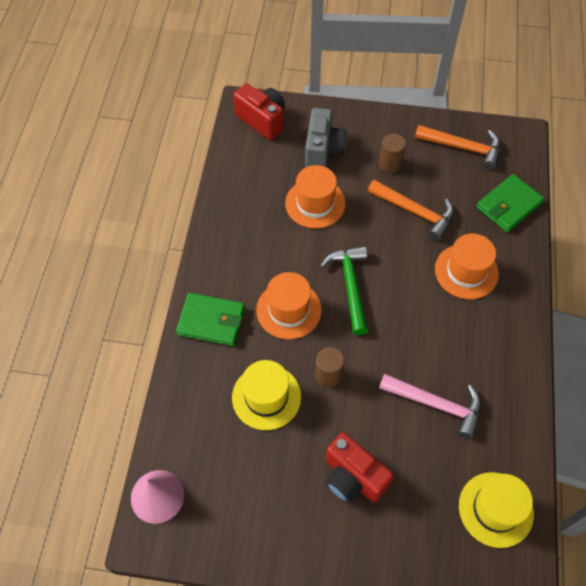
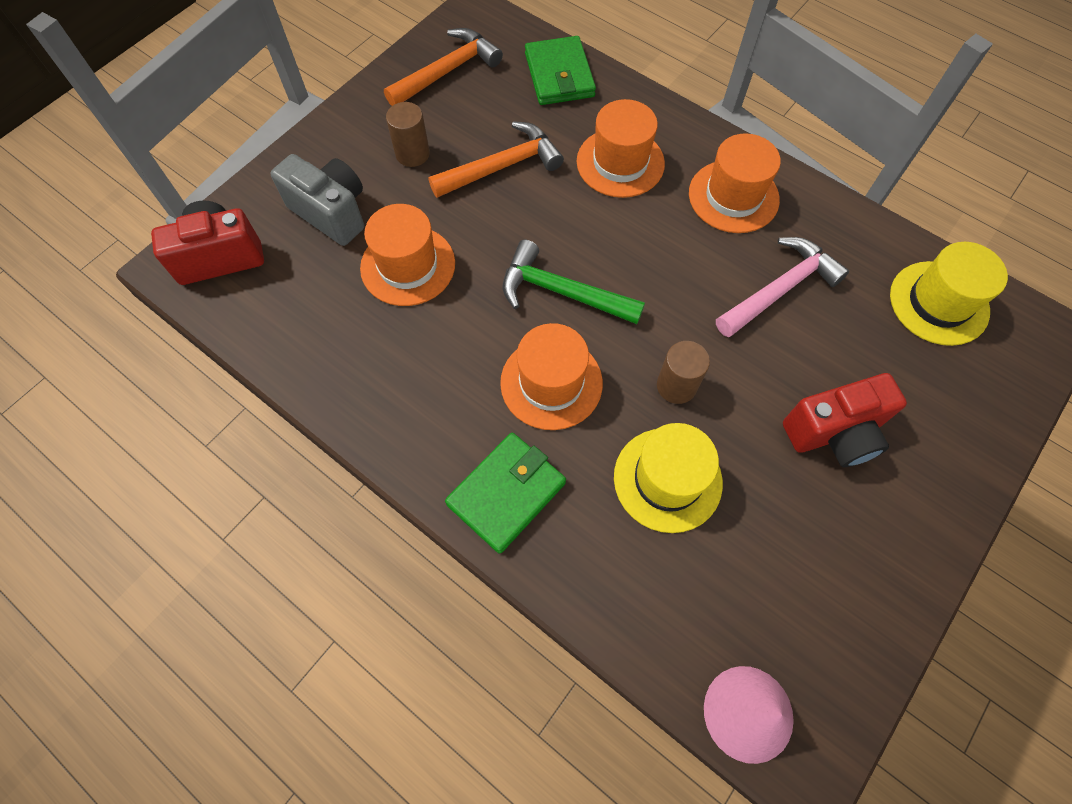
camera: 60 degrees left, 5 degrees up
(489, 347) = (733, 196): none -> orange hat

